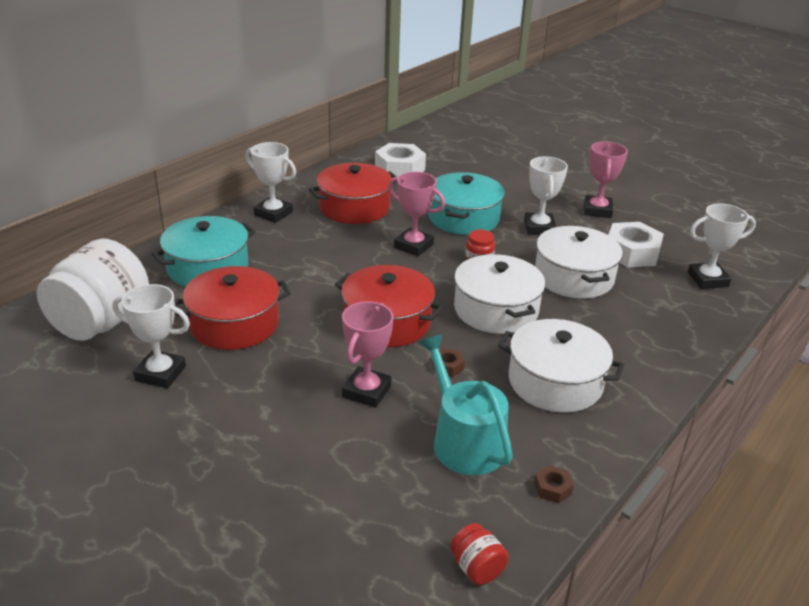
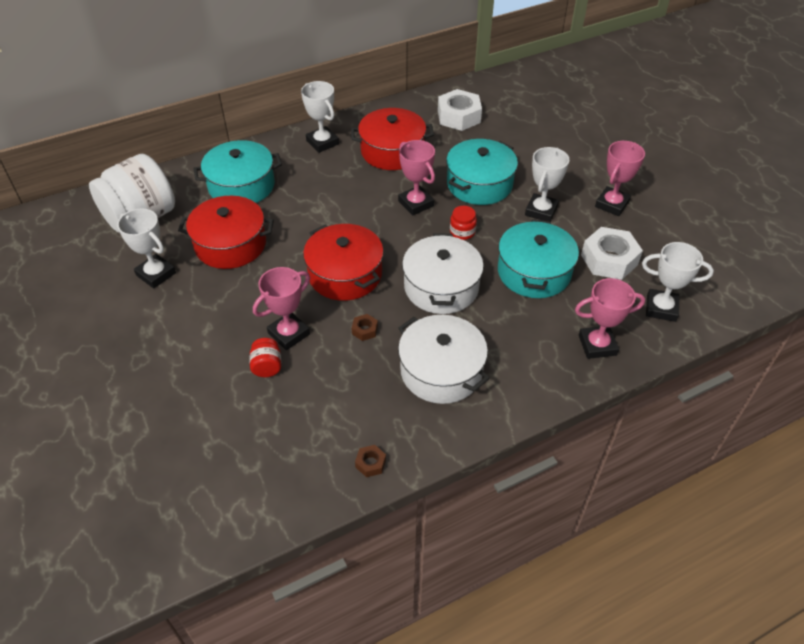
camera: 25 degrees right, 15 degrees up
(464, 441) = (332, 400): turquoise watering can -> none
(477, 568) = (271, 506): red jar -> red jar (267, 366)
(574, 277) = (534, 272): white pot -> turquoise pot
(680, 322) = (597, 345): none -> pink trophy

